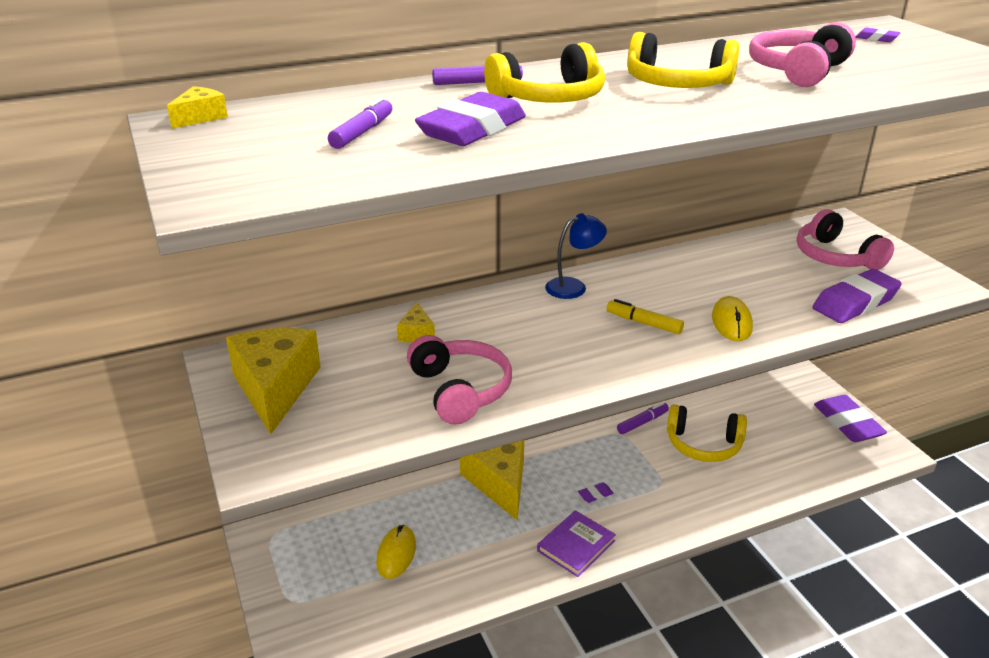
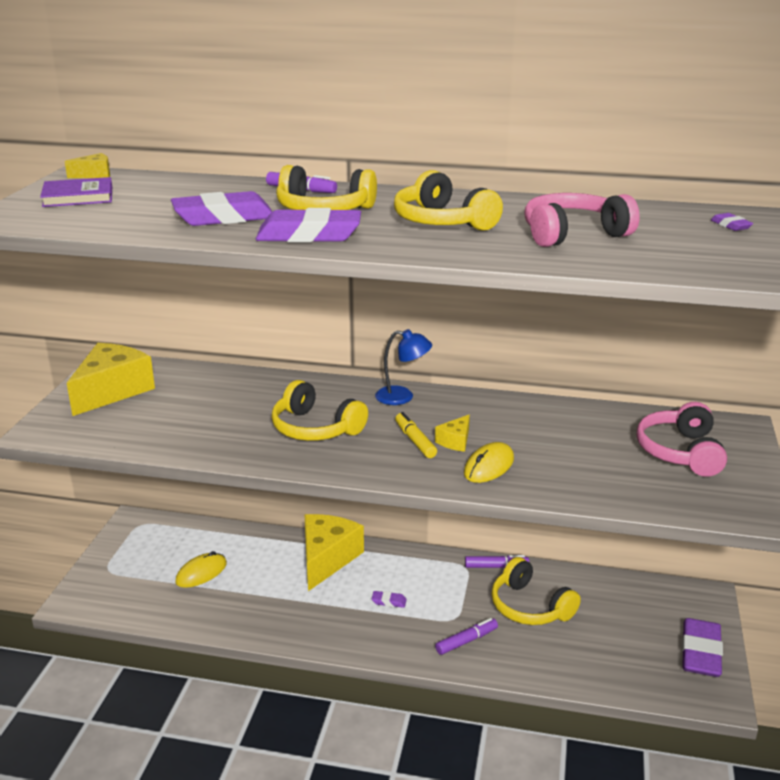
camera: 35 degrees right, 5 degrees down
(362, 132) = (157, 204): purple marker -> purple marker (466, 641)
(417, 333) = (243, 389): yellow cheese -> yellow cheese (455, 441)
(460, 390) = (215, 435): pink headphones -> none
(544, 345) = (315, 428): none -> yellow headphones
(576, 546) = (329, 629): purple book -> purple book (78, 196)
(855, 303) = (632, 493): purple eraser -> purple eraser (309, 235)

